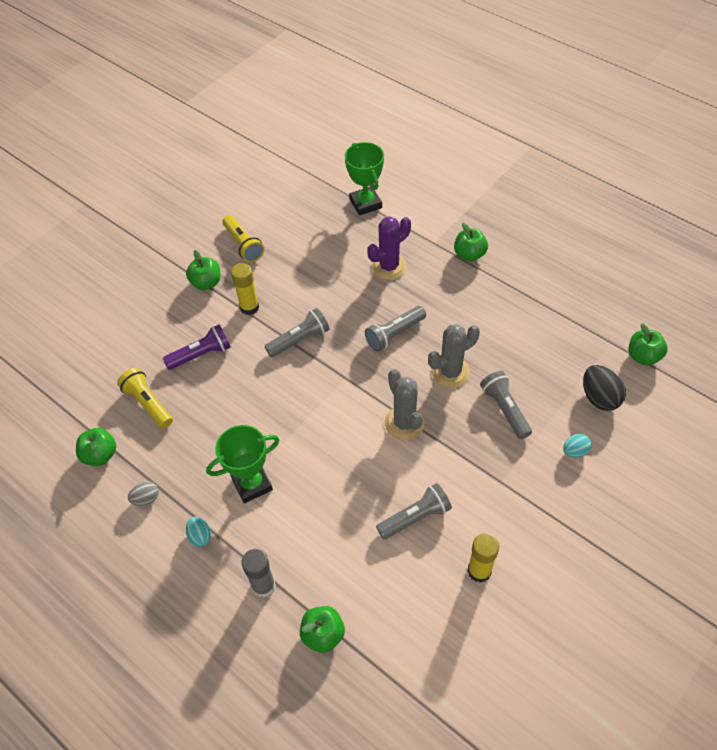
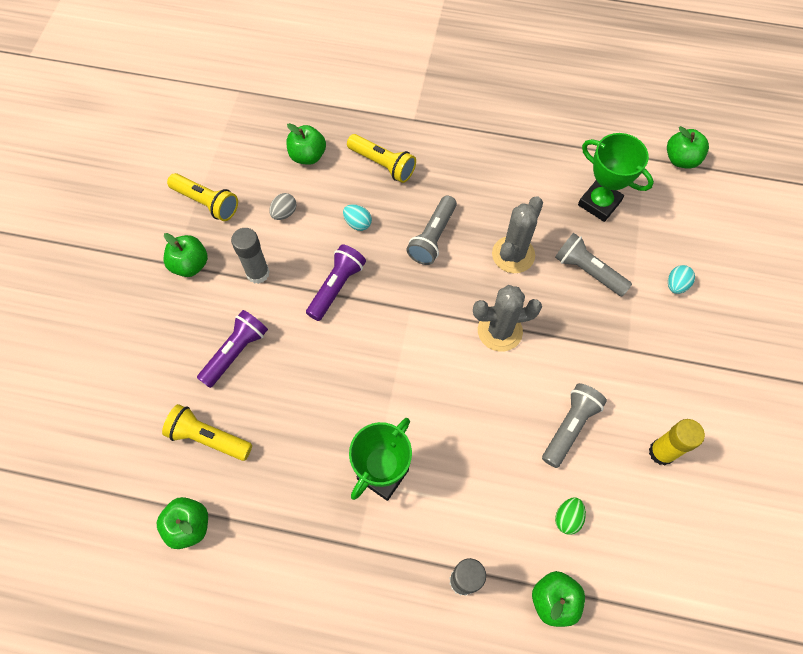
camera: 30 degrees left, 10 degrees up
(146, 498) = (275, 550): grey egg -> grey egg (284, 213)
(200, 536) = (362, 562): turquoise egg -> turquoise egg (358, 223)
(249, 307) = (258, 273): yellow glue stick -> grey glue stick
(300, 340) = (336, 287): grey flashlight -> purple flashlight
(365, 203) = (316, 102): green trophy -> green trophy (599, 203)
(371, 581) = (567, 518): none -> green egg
(389, 266) = (383, 164): purple cactus -> yellow flashlight
(404, 423) = (500, 331): grey cactus -> grey cactus turned 45 degrees counterclockwise
(469, 254) = (457, 118): green apple -> green apple (308, 156)
(599, 397) = (666, 219): black egg -> none

